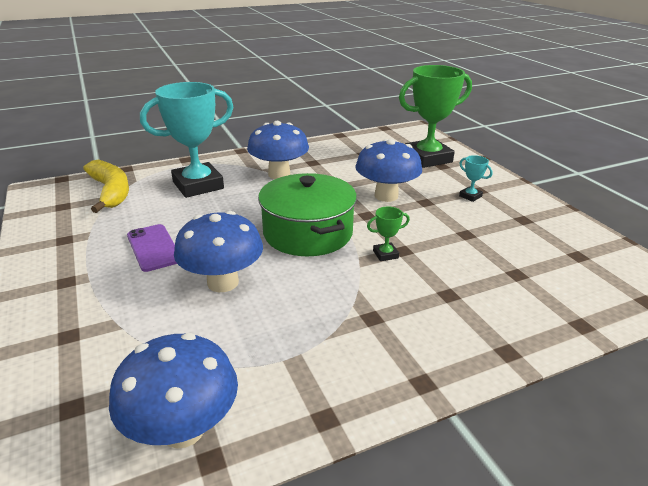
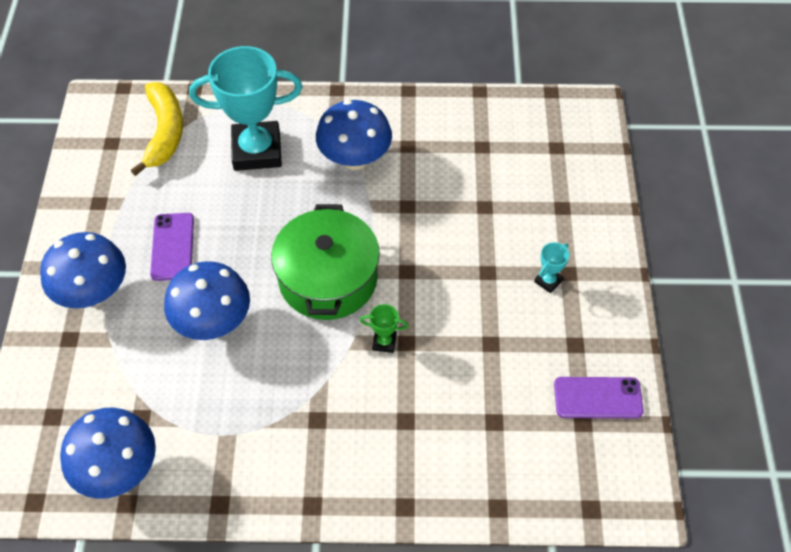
camera: 25 degrees right, 25 degrees up
(386, 196) = (450, 245): blue mushroom -> blue mushroom (94, 293)
(428, 158) = (556, 185): green trophy -> none
(470, 196) = (548, 281): turquoise trophy -> turquoise trophy turned 60 degrees clockwise
(571, 240) = (598, 398): none -> purple phone

